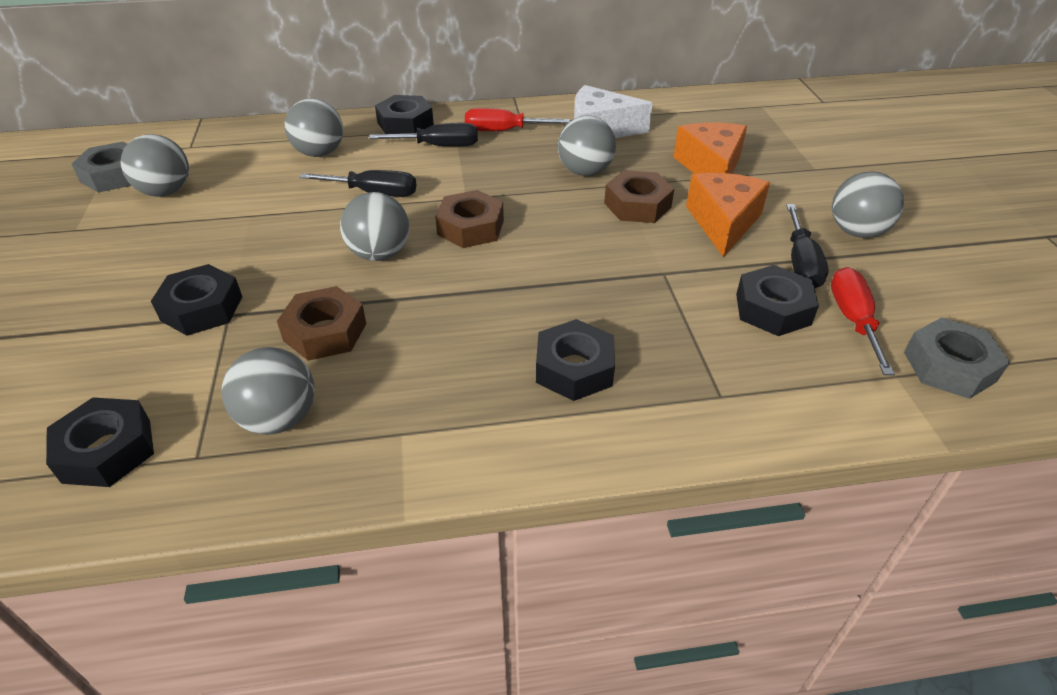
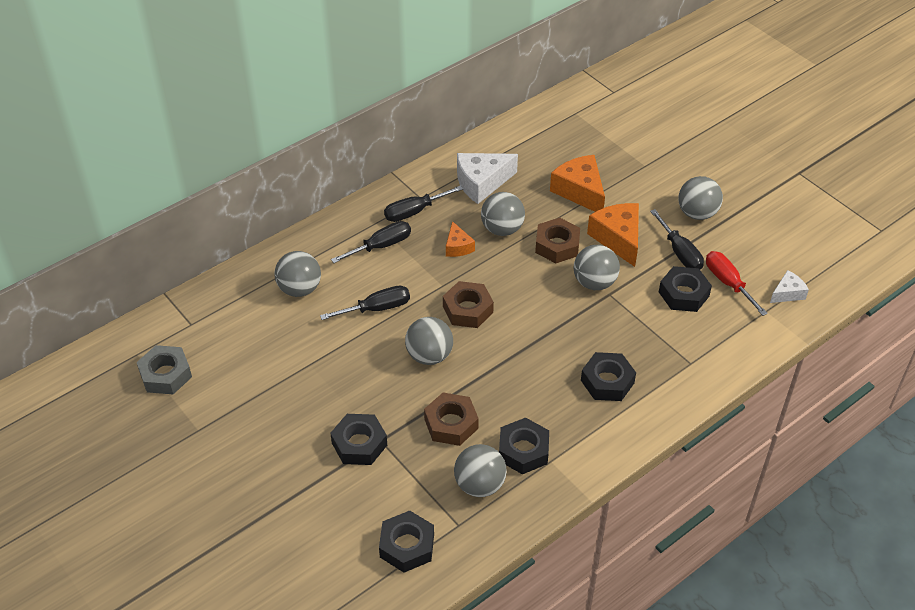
camera: 30 degrees left, 5 degrees up
(166, 192) = (224, 371): grey ball -> grey ball (594, 282)
(405, 123) = (334, 233): black nut -> black nut (523, 450)
(503, 131) = (414, 212): red screwdriver -> black screwdriver
(519, 171) = (458, 247): none -> orange cheese
(949, 366) = (787, 293): grey nut -> white cheese

